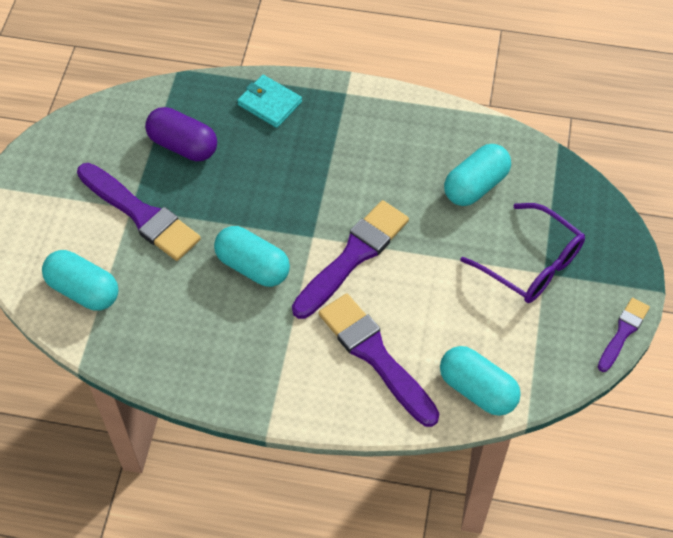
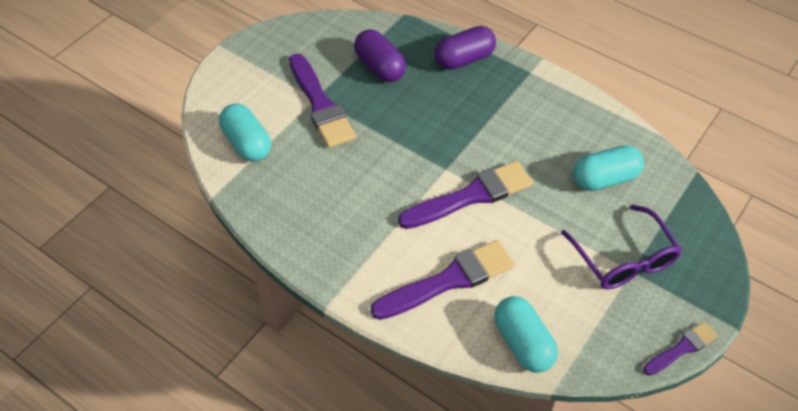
camera: 25 degrees right, 5 degrees down
(252, 266) = (385, 174): turquoise capsule -> none
(269, 103) = (464, 59): turquoise wallet -> purple capsule
(375, 356) = (448, 280): purple brush -> purple brush turned 75 degrees clockwise

